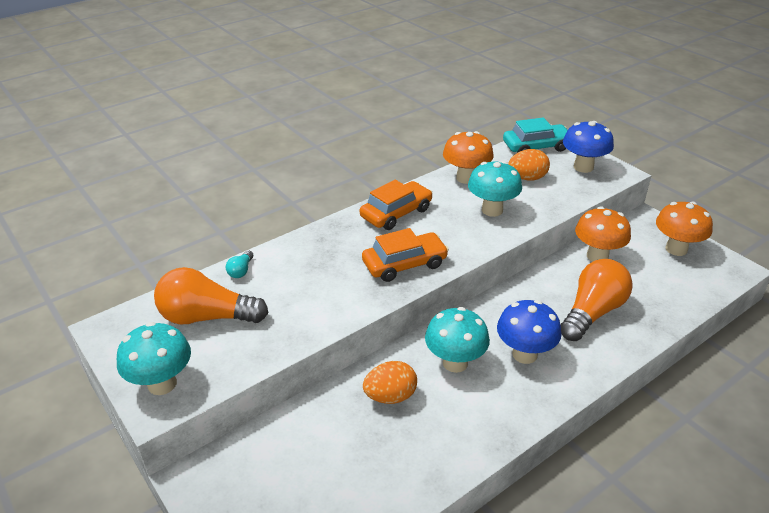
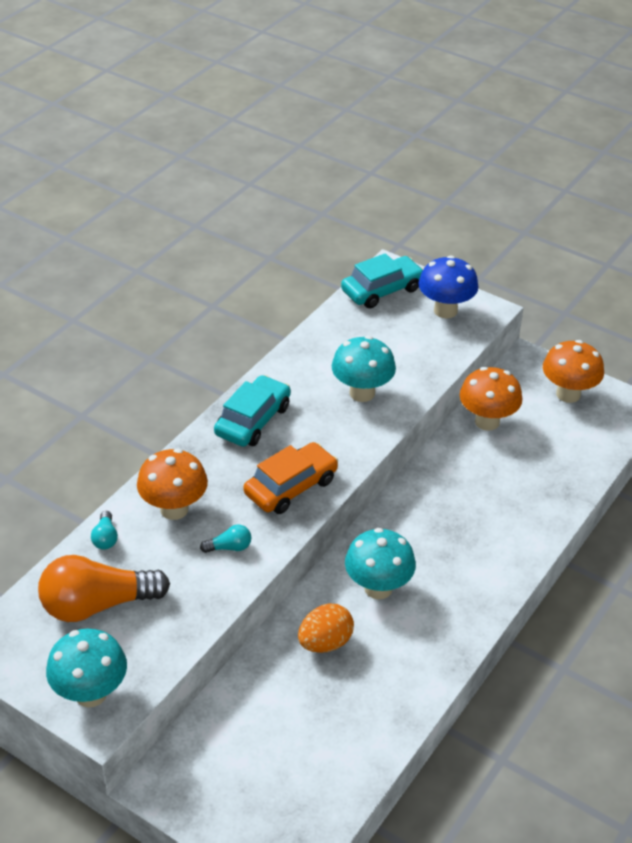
camera: 20 degrees left, 5 degrees up
(333, 298) = (229, 547): none -> turquoise light bulb
(396, 213) = (253, 420): orange car -> turquoise car
(466, 178) = (315, 353): orange mushroom -> orange mushroom (174, 509)
(524, 354) = (447, 560): blue mushroom -> none
(527, 178) = (386, 339): orange egg -> none
(592, 312) = (501, 494): orange light bulb -> none

